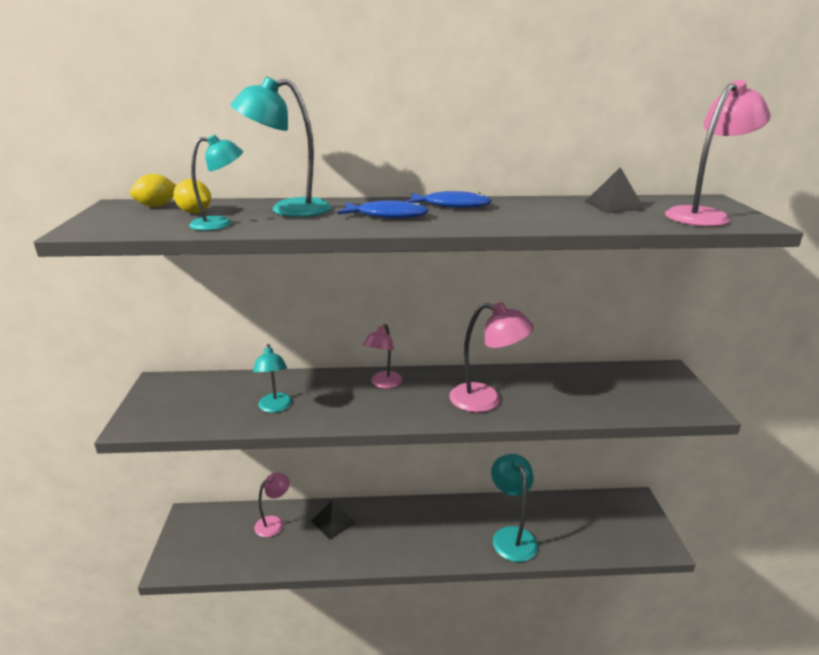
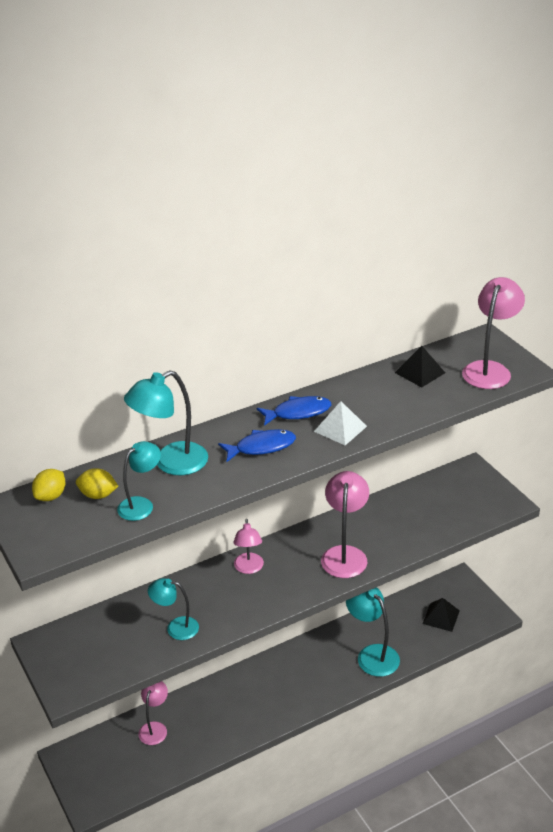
camera: 25 degrees left, 10 degrees up
(275, 407) = (175, 628): turquoise lamp -> turquoise lamp turned 135 degrees clockwise
(333, 521) = (210, 704): black pyramid -> black pyramid (441, 617)
(486, 219) = (340, 428): none -> white pyramid
(486, 400) = (345, 554): pink lamp -> pink lamp turned 75 degrees counterclockwise

